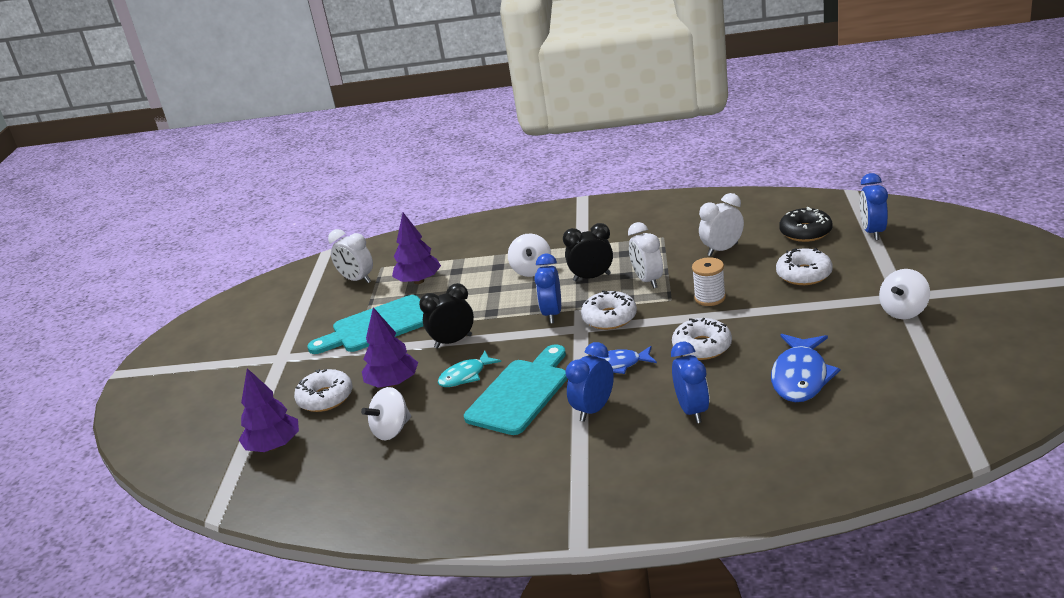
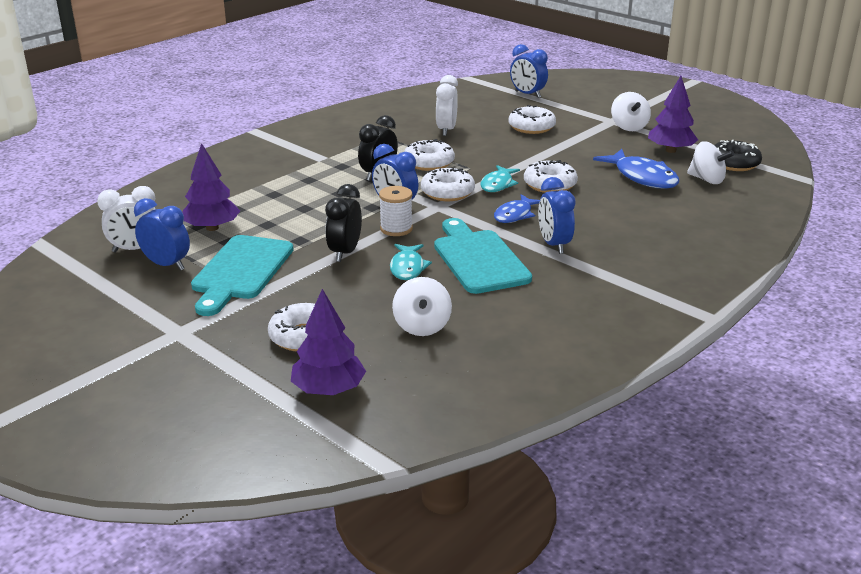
camera: 55 degrees left, 0 degrees up
(393, 383) = (350, 299): purple tree -> purple tree (670, 150)
(532, 270) = (313, 186): white spinning top -> white spinning top (707, 180)
(648, 280) = (429, 163): white clock -> white donut
(661, 327) = (498, 184): none -> turquoise fish
(692, 411) = (618, 218): blue clock -> blue clock (166, 265)
(710, 298) = (496, 158): white spool -> white spool (396, 229)
(805, 232) = (484, 105): black donut -> black donut (733, 163)

